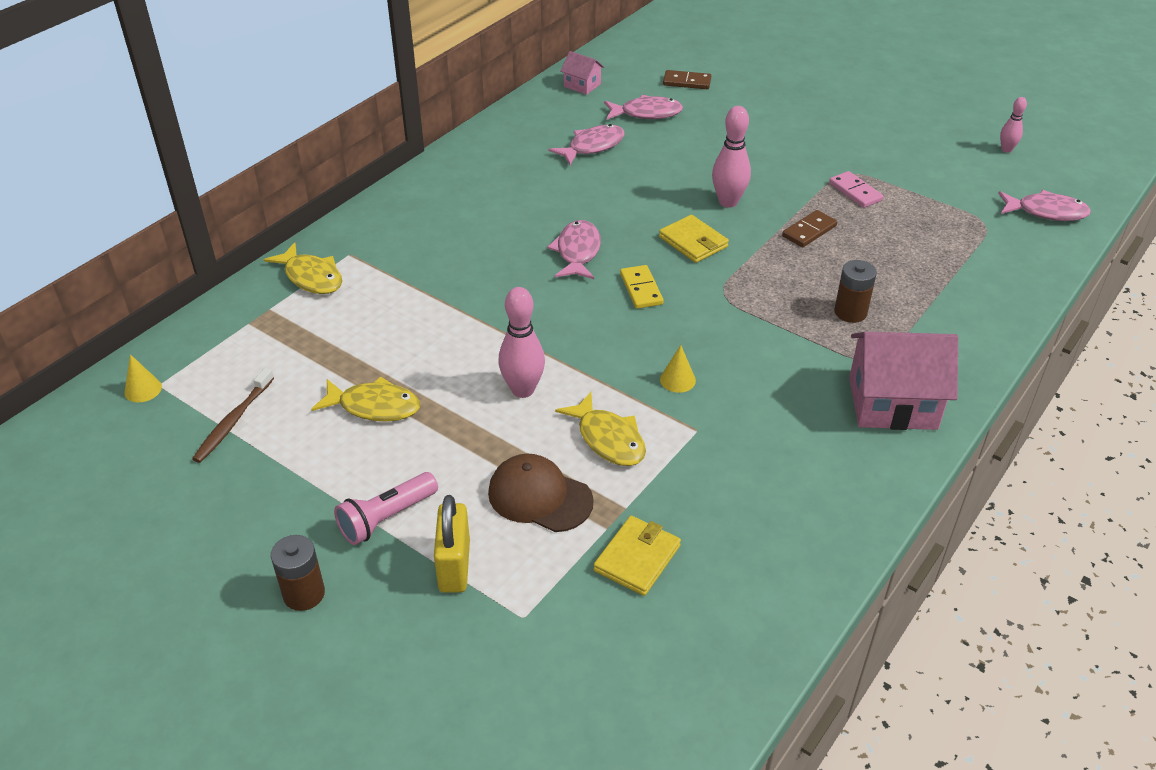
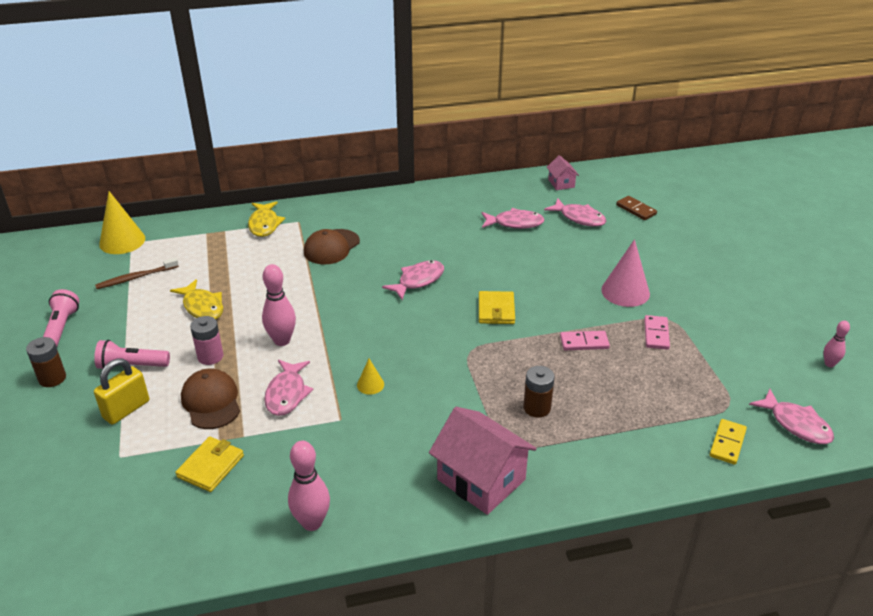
camera: 40 degrees right, 5 degrees down
(143, 389) = (122, 241): yellow cone -> yellow cone, size x1.98
(221, 533) = (61, 327): none -> pink flashlight
(432, 263) = (331, 247): none -> brown cap
(467, 452) = (210, 356): none -> pink battery
(608, 439) = (287, 394): yellow fish -> pink fish
(637, 558) = (210, 466): yellow wallet -> yellow wallet turned 45 degrees counterclockwise
(641, 289) = (424, 321): yellow domino -> yellow domino (727, 443)
(728, 202) = (554, 297): pink bowling pin -> pink bowling pin (312, 522)
(780, 166) = (625, 291): none -> pink cone
(809, 231) = (584, 342): brown domino -> pink domino

